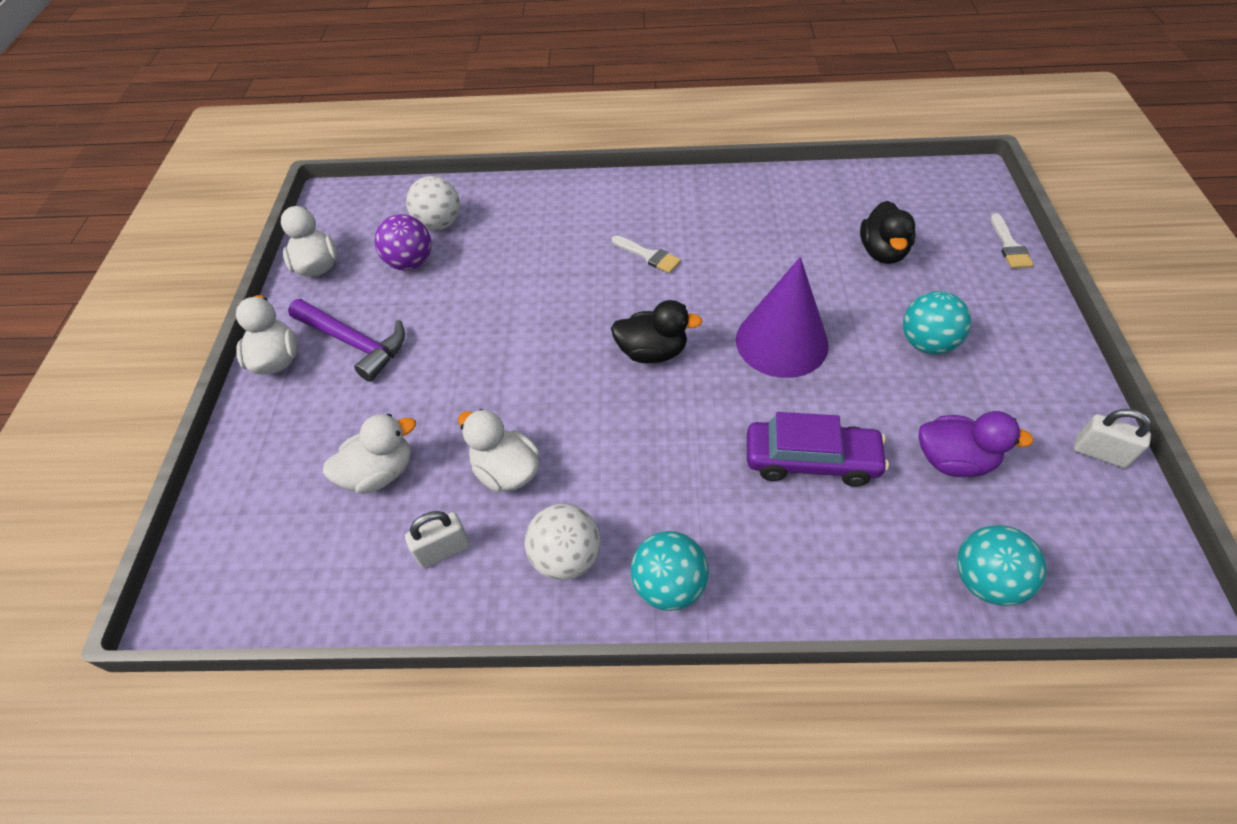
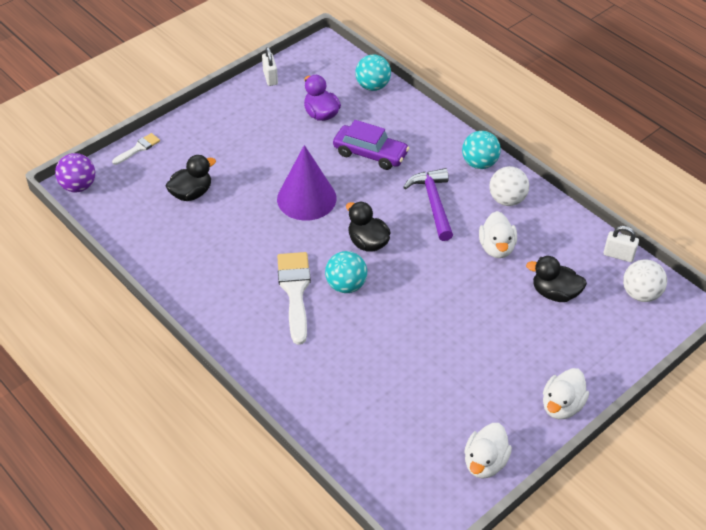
camera: 135 degrees left, 5 degrees down
(354, 343) = (509, 378): purple hammer -> purple hammer (433, 203)
(380, 473) = (555, 293): white duck -> black duck
(410, 263) = (425, 410): purple ball -> purple ball (78, 186)
(439, 224) = (377, 426): white ball -> white ball (641, 294)
(443, 550) = (554, 240): white padlock -> white padlock (618, 255)
(648, 256) = (295, 291): white brush -> white brush, size x1.88
(811, 460) = (370, 154): purple car -> purple car turned 150 degrees clockwise
(926, 343) = (253, 149): turquoise ball -> turquoise ball (346, 285)

